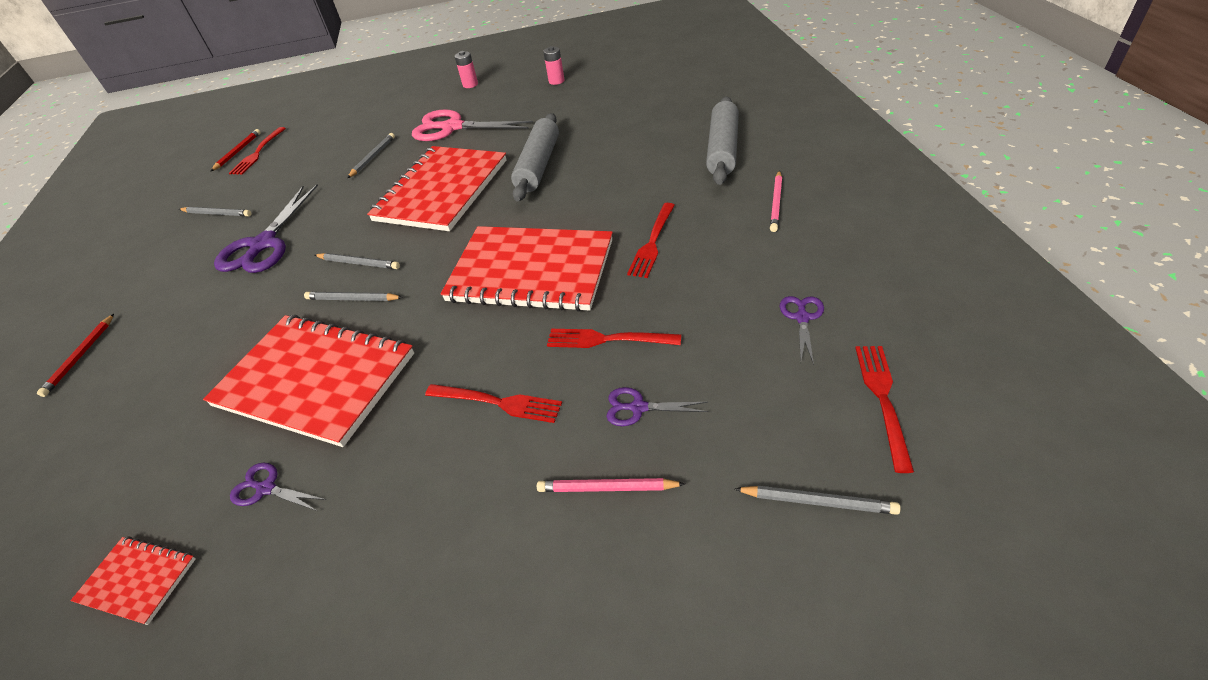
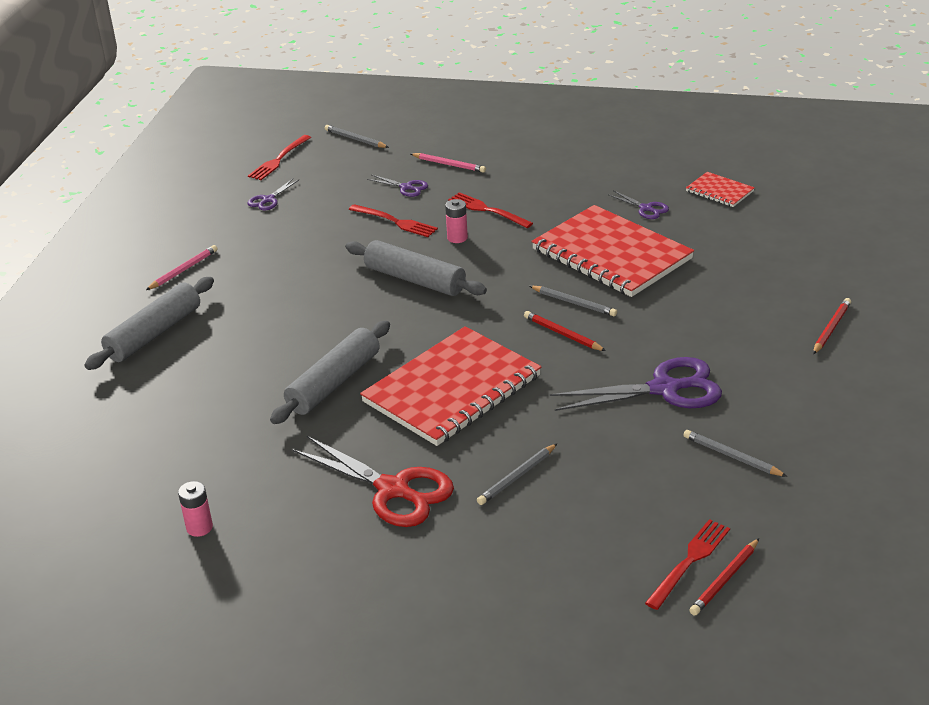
camera: 160 degrees left, 10 degrees down
(263, 244) = (664, 389): purple scissors -> purple scissors turned 45 degrees clockwise
(359, 263) = (562, 334): grey pencil -> red pencil
(452, 127) = (393, 490): pink scissors -> red scissors
(470, 85) = (318, 584): pink battery -> pink battery (457, 238)
(531, 271) = (415, 279): red notebook -> grey rolling pin
(652, 243) = (306, 271): red fork -> none

